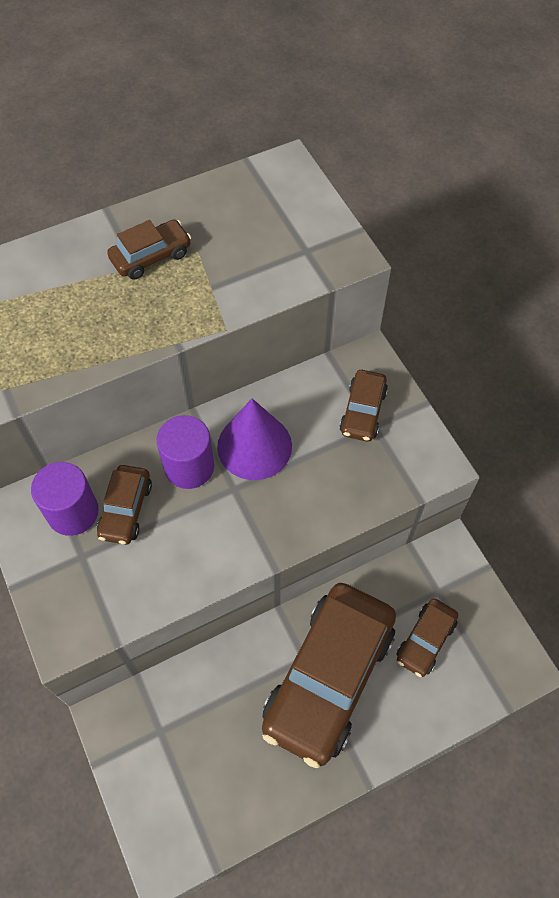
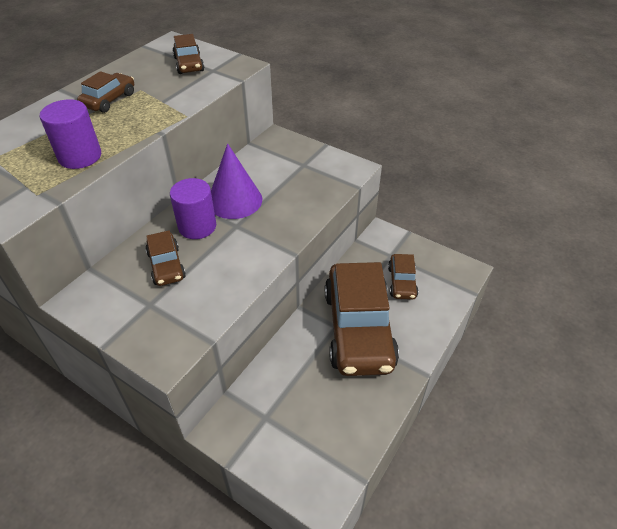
camera: 30 degrees left, 15 degrees down
(73, 512) = (126, 283): purple cylinder -> purple cylinder (80, 156)
(363, 411) = (291, 161): brown car -> brown car (189, 64)

